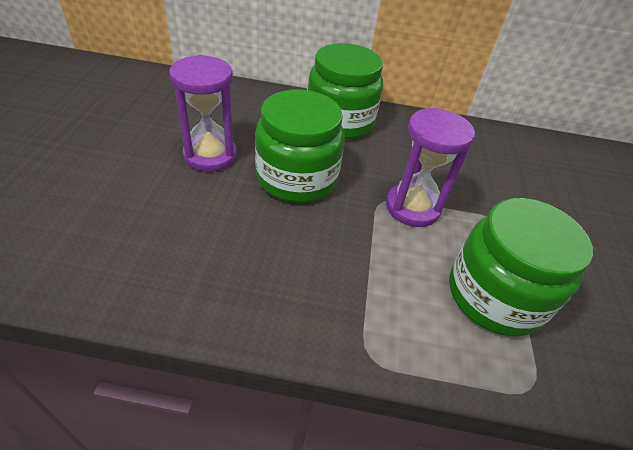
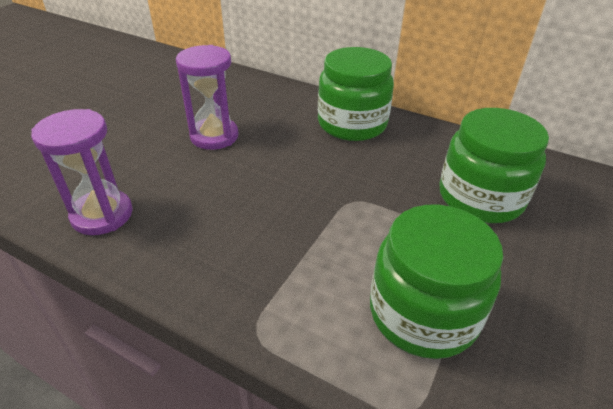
camera: 25 degrees right, 5 degrees down
(296, 178) = (280, 167): green jar -> green jar (480, 197)
(412, 207) = (381, 212): purple hourglass -> purple hourglass (102, 215)

